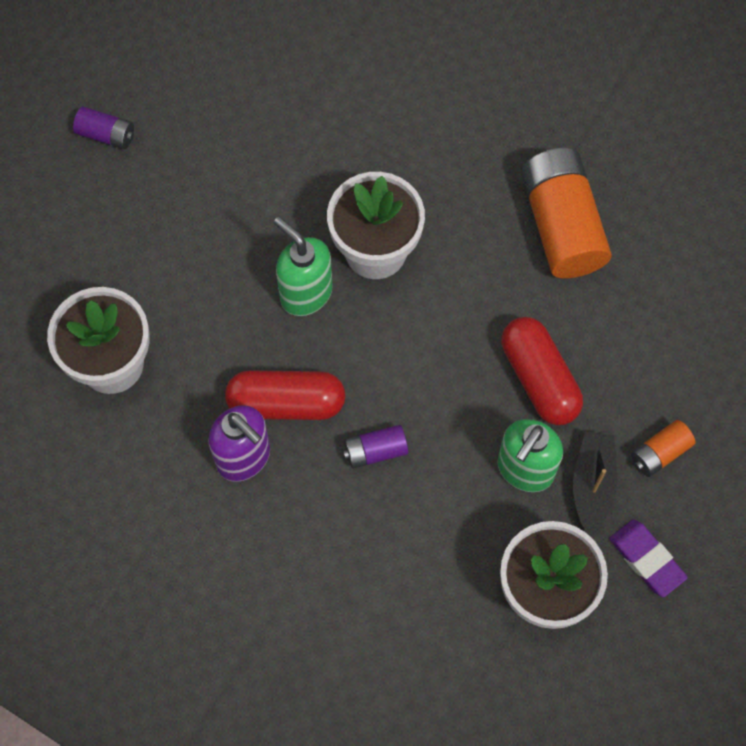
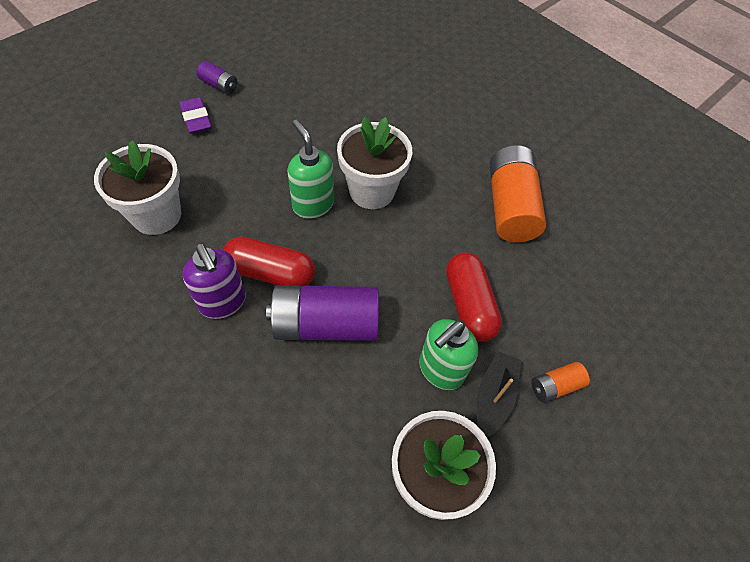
camera: 10 degrees right, 10 degrees down
(375, 451) = (325, 324): purple battery -> purple battery, size x2.10
(646, 559) = (528, 474): purple eraser -> purple eraser (196, 118)

